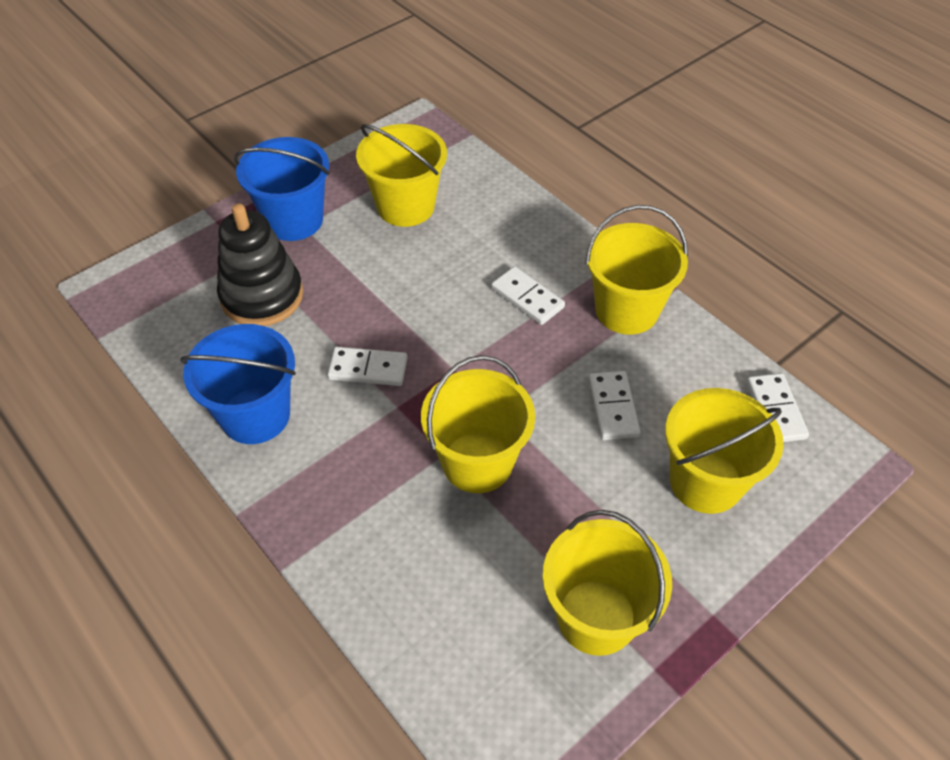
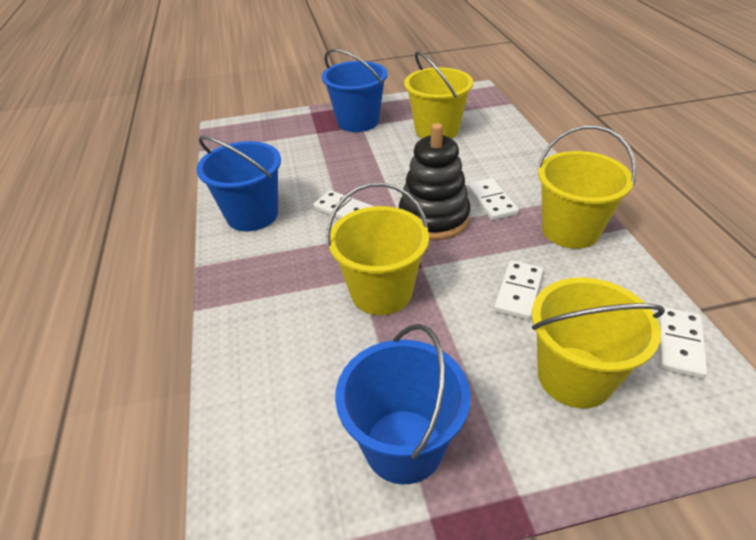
camera: 30 degrees right, 10 degrees down
(262, 296) = (308, 154): black stacking toy -> black stacking toy (433, 218)
(596, 617) = (403, 445): yellow bucket -> blue bucket

